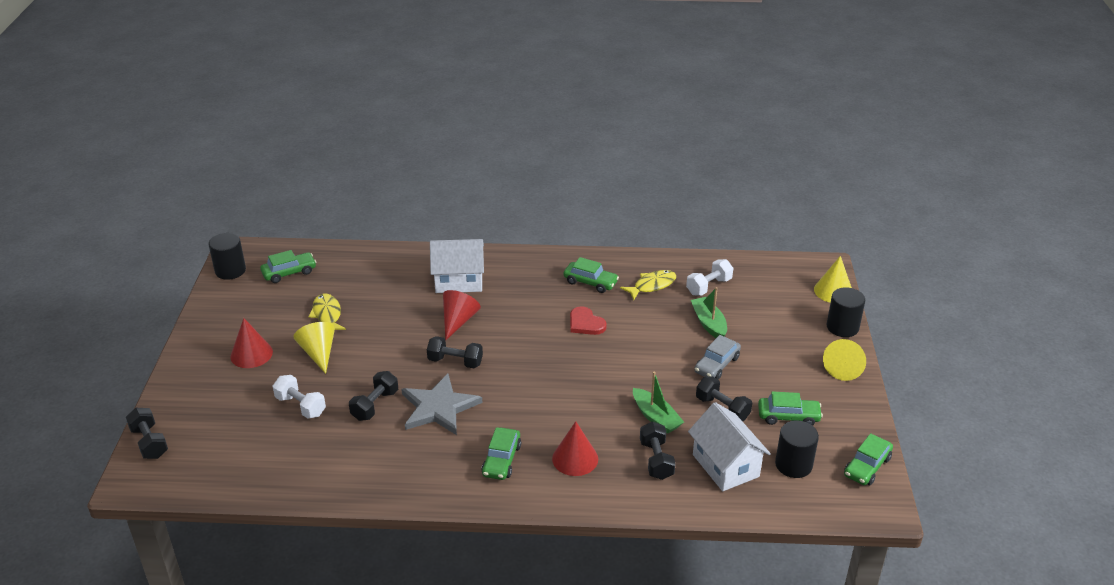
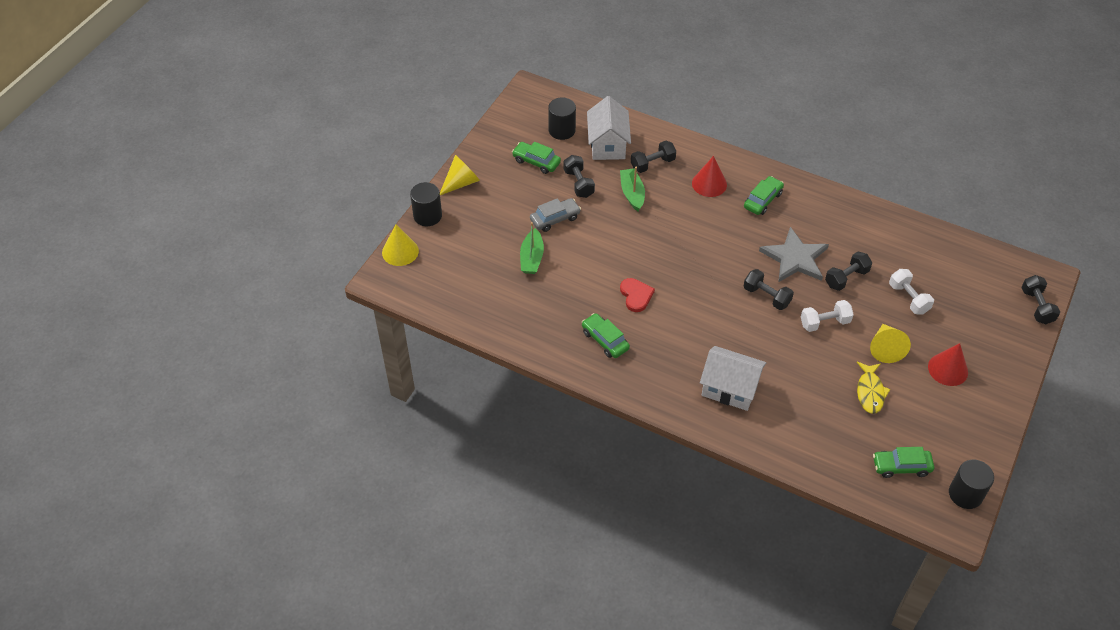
camera: 155 degrees left, 15 degrees up
(458, 321) = (748, 339): red cone -> none
(652, 285) = (551, 315): yellow fish -> none
(656, 460) = (652, 164): black dumbbell -> black dumbbell turned 45 degrees clockwise
(708, 286) = (502, 296): white dumbbell -> white dumbbell (824, 323)
(867, 466) = (515, 113): green car -> none

